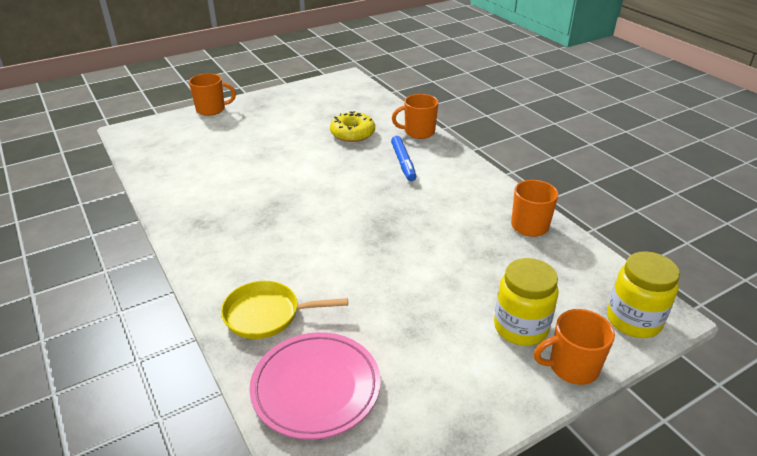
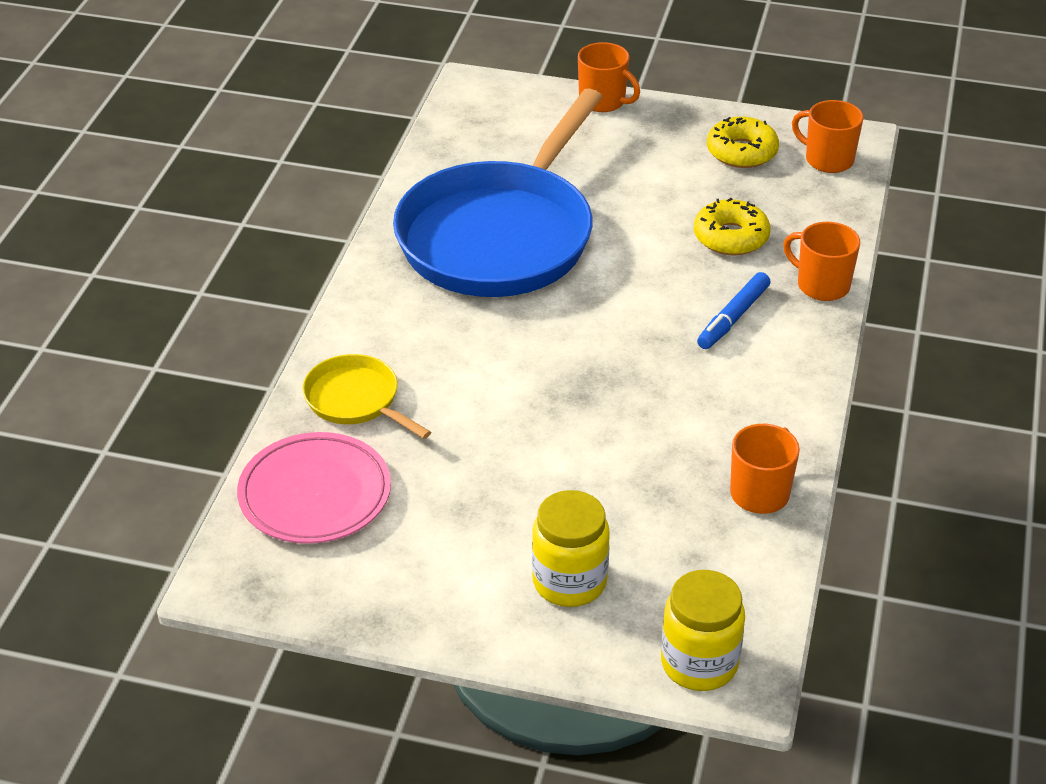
camera: 45 degrees right, 5 degrees up
(237, 186) = (501, 235): none -> blue pan
(307, 101) = (741, 152): none -> yellow donut
(572, 367) = (560, 649): orange mug -> orange mug (827, 159)

